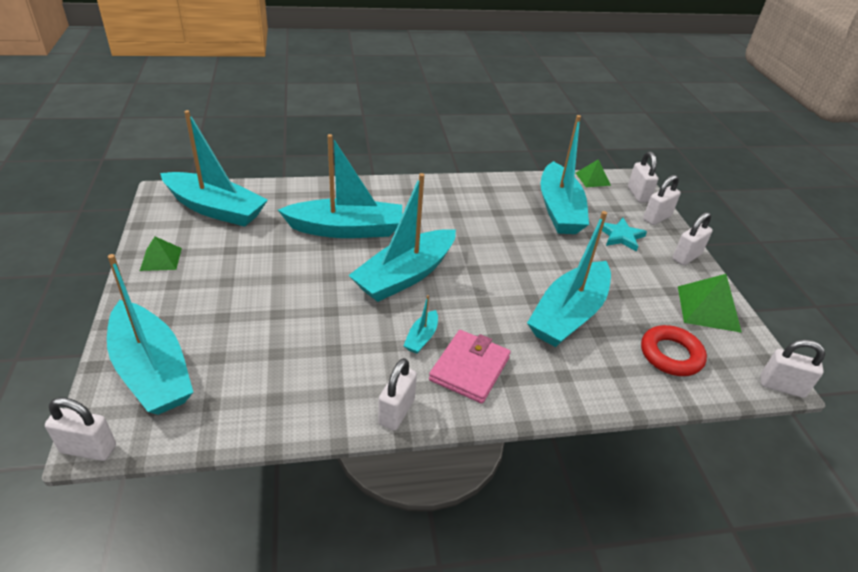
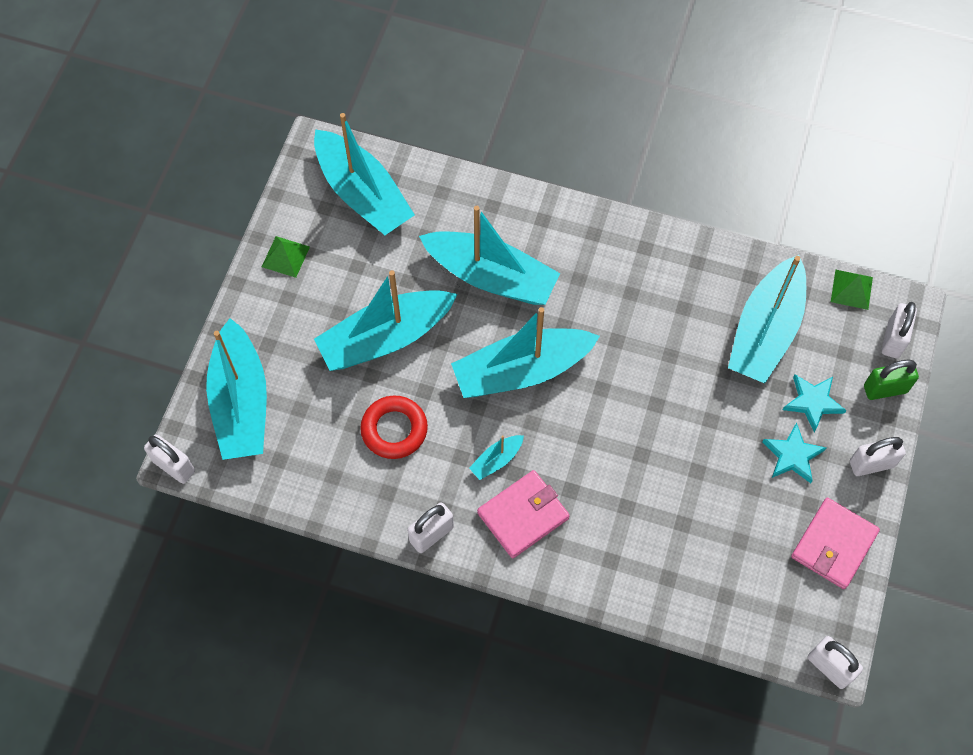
camera: 30 degrees right, 25 degrees up
(568, 315) = (666, 491): turquoise boat -> turquoise boat (385, 338)
(634, 267) = (792, 455): none -> turquoise star
(656, 218) = (885, 389): white padlock -> green padlock
(671, 355) = (740, 583): red ring -> red ring (394, 429)
(708, 308) = (834, 545): green pyramid -> pink wallet

